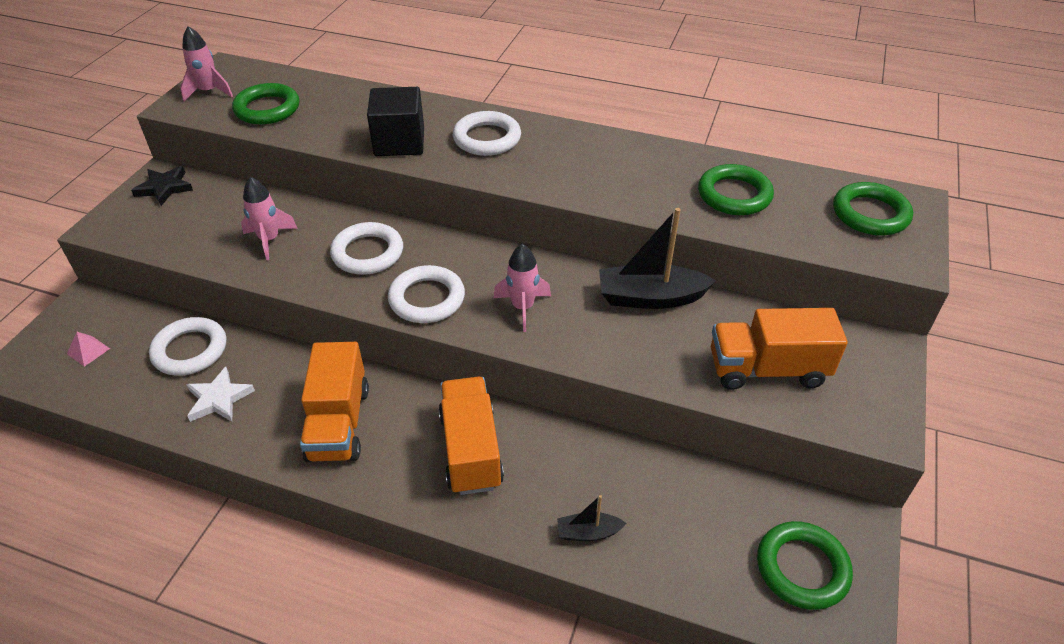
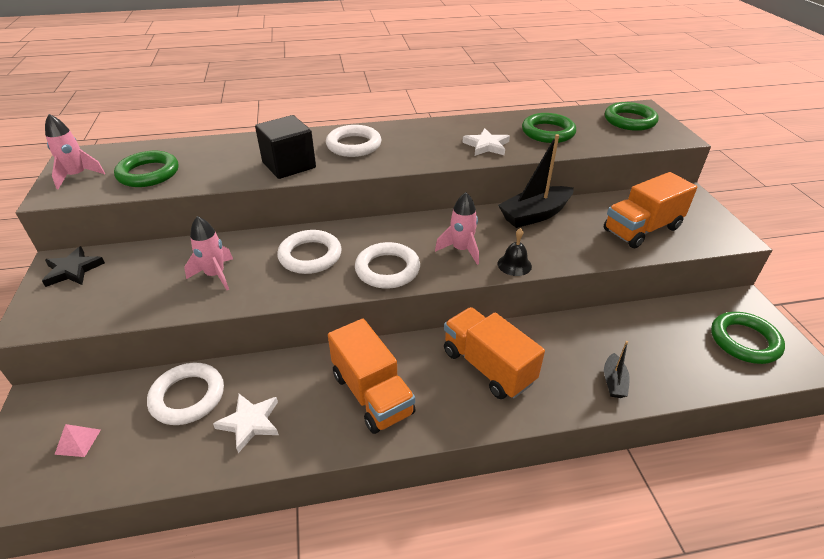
camera: 30 degrees left, 5 degrees down
(563, 349) = (514, 265): none -> black bell
(588, 532) = (613, 382): black boat -> black boat turned 45 degrees counterclockwise
(635, 189) = (486, 146): none -> white star

